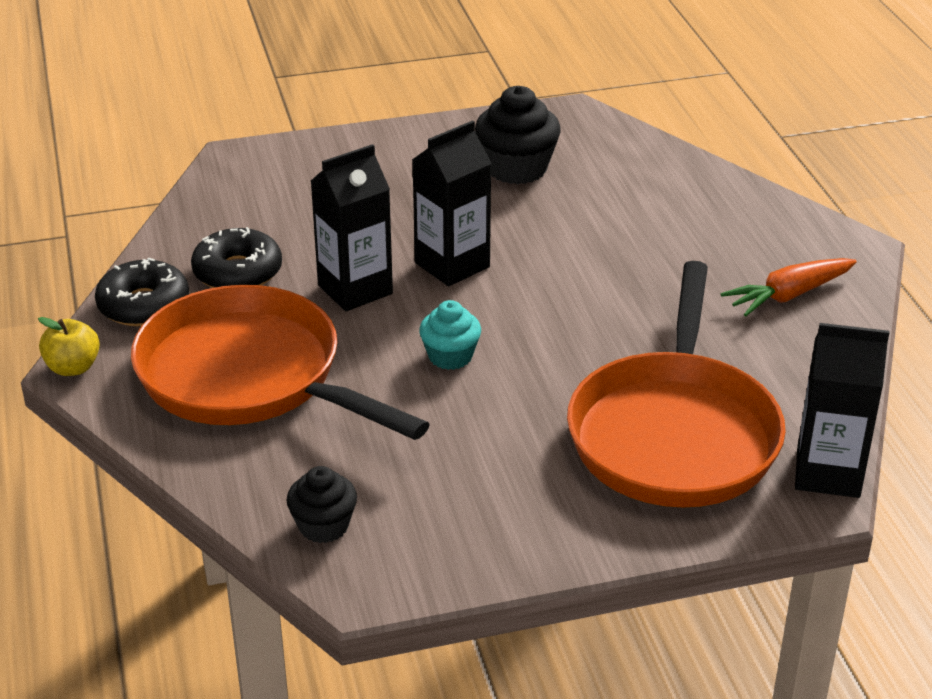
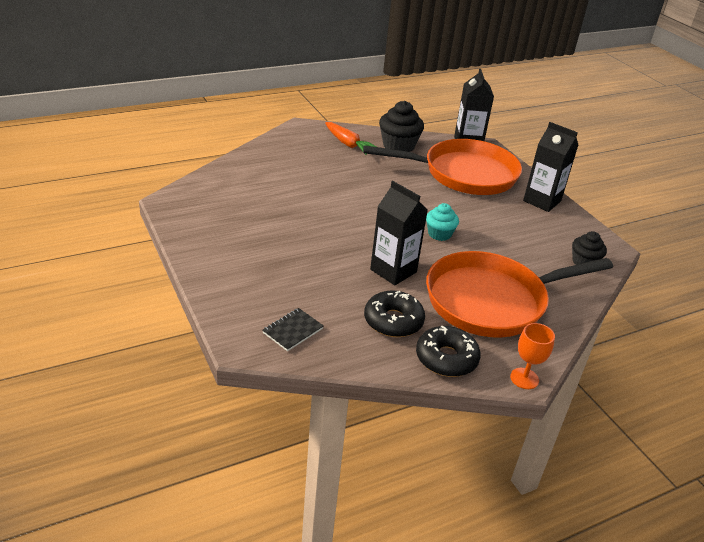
camera: 105 degrees left, 0 degrees up
(73, 367) = (524, 378): yellow apple -> orange goblet
(249, 192) = (293, 330): none -> black notebook
(250, 377) = (492, 301): orange pan -> orange pan turned 45 degrees clockwise
(452, 265) = (356, 238): black carton -> black carton (542, 201)
(516, 168) = (243, 220): black cupcake -> black cupcake (398, 146)

